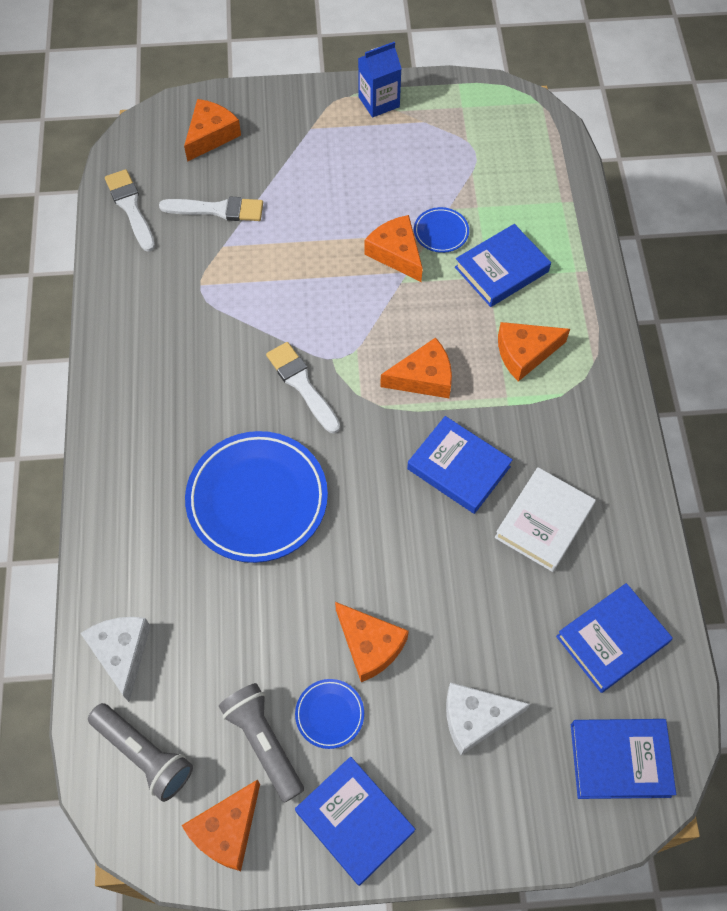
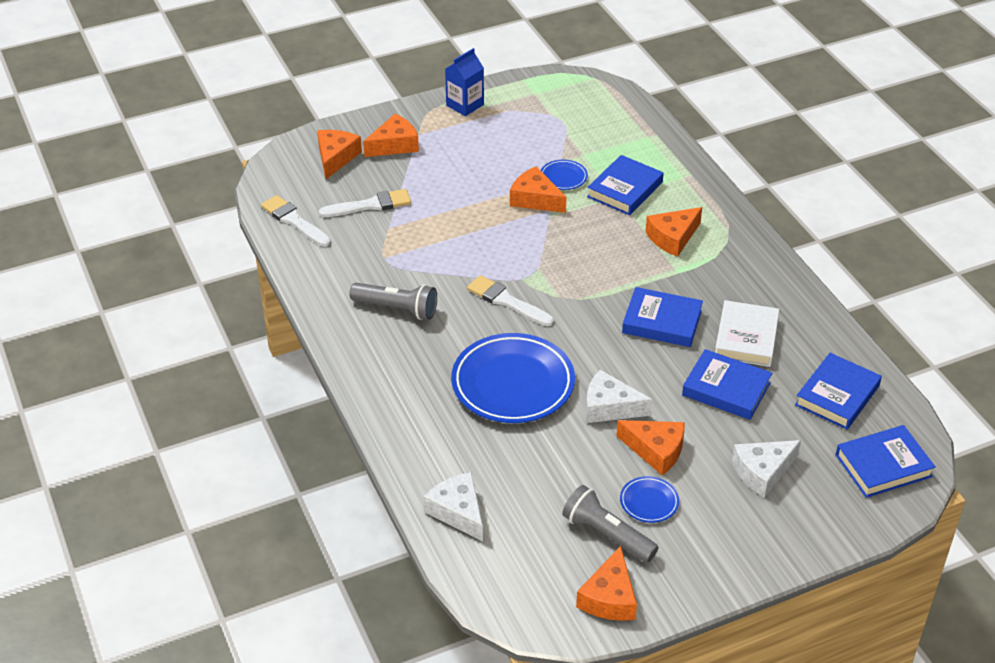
camera: 20 degrees left, 20 degrees down
(144, 754) = (514, 570): grey flashlight -> grey flashlight (396, 308)
(347, 567) = (610, 407): none -> white cheese
(355, 821) = (706, 562): blue book -> blue book (726, 389)
(423, 378) = (602, 272): orange cheese -> orange cheese (394, 145)

